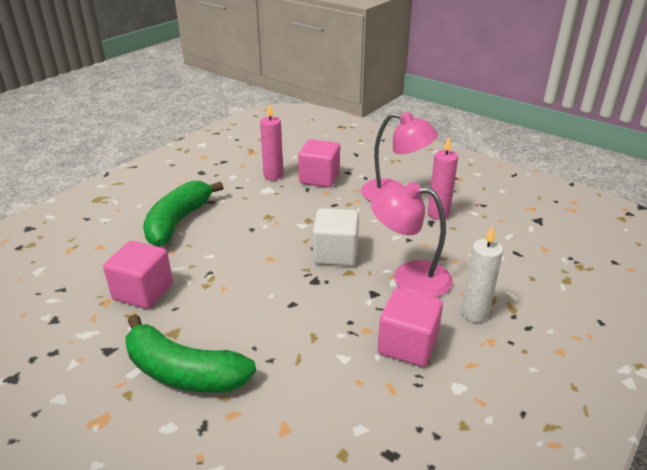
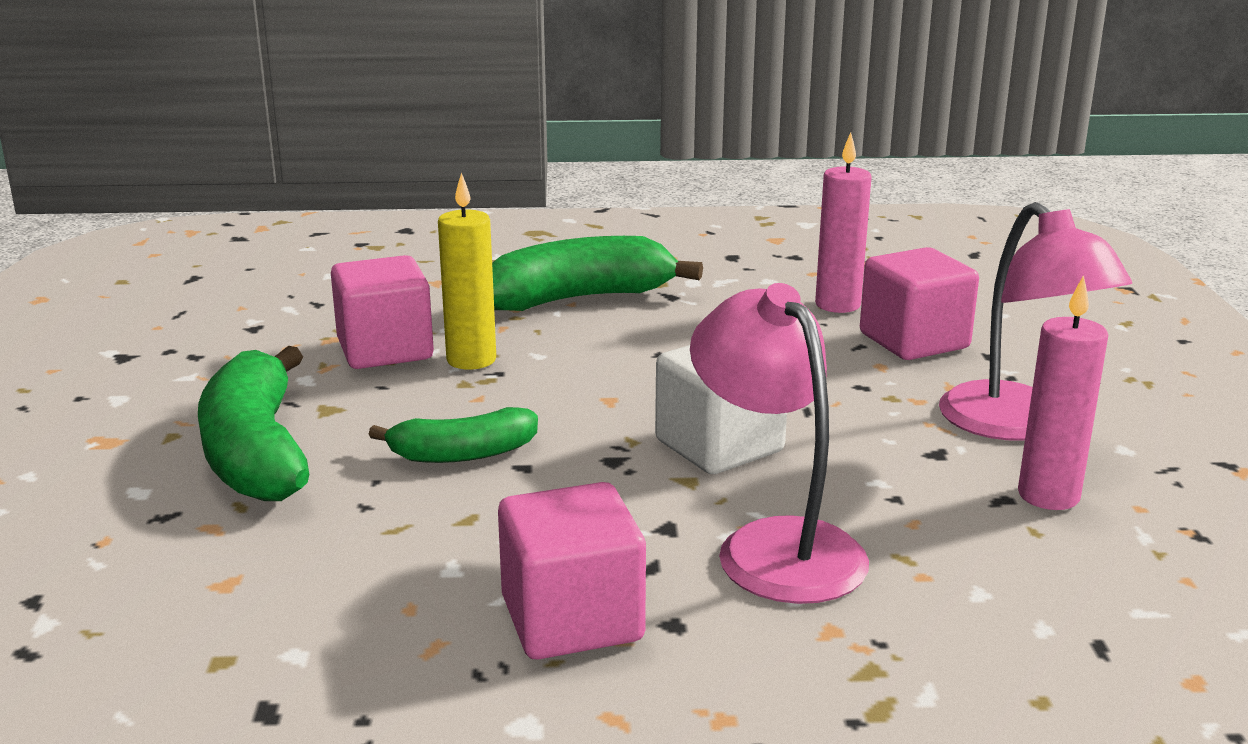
camera: 50 degrees right, 10 degrees down
(189, 273) = (471, 360): none -> yellow candle
(263, 314) = (462, 454): none -> green banana
(474, 313) = (782, 663): white candle -> none

